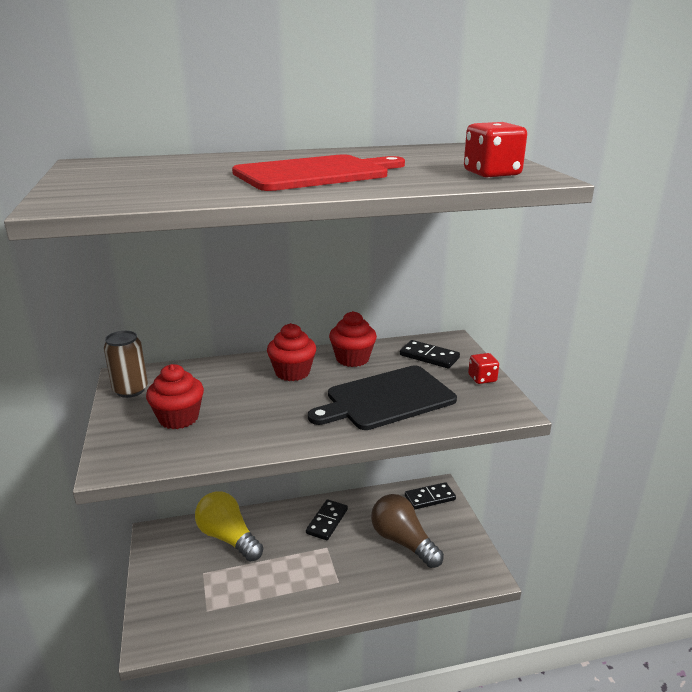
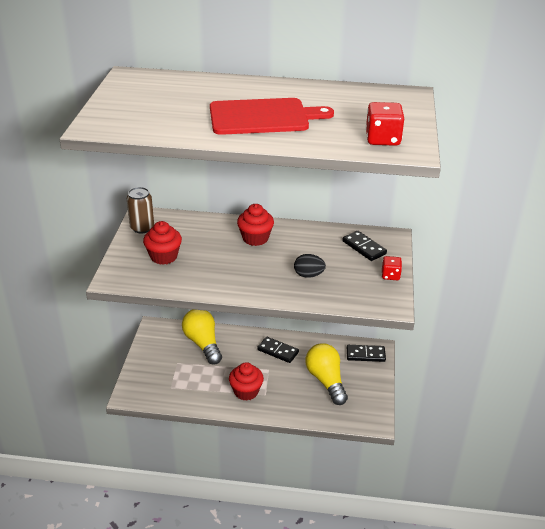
camera: 20 degrees right, 10 degrees up
(327, 521) = (278, 351): black domino -> black domino turned 75 degrees clockwise
(352, 359) = (305, 236): red cupcake -> red cupcake (246, 391)
(386, 399) = (308, 275): black cutting board -> black egg
(403, 541) = (326, 381): brown light bulb -> yellow light bulb

